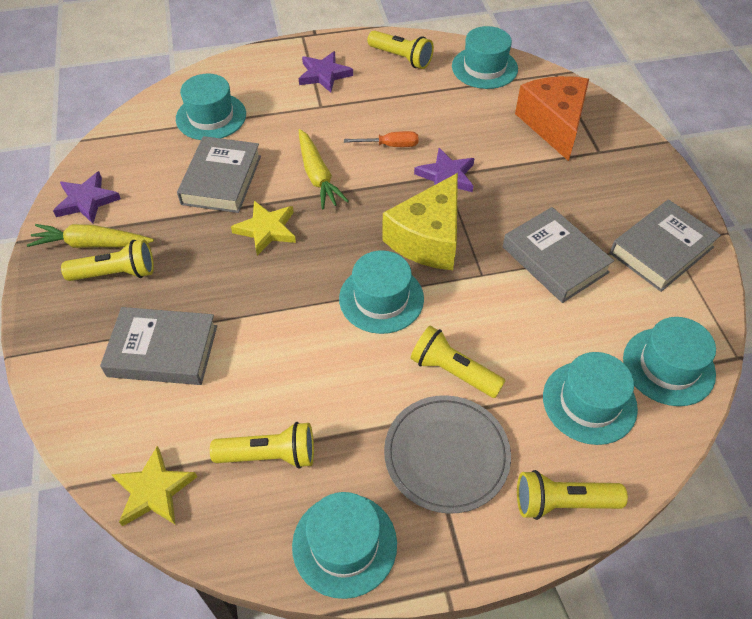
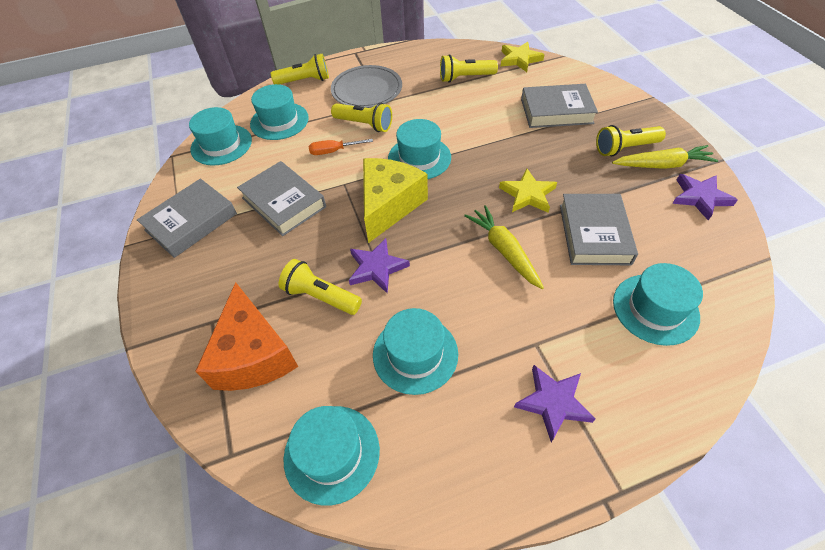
camera: 175 degrees right, 0 degrees up
(344, 544) = (415, 55): turquoise hat -> turquoise hat (415, 354)
(390, 145) = (439, 297): orange screwdriver -> orange screwdriver (333, 151)
(401, 58) = (455, 457): yellow flashlight -> yellow flashlight (321, 296)

